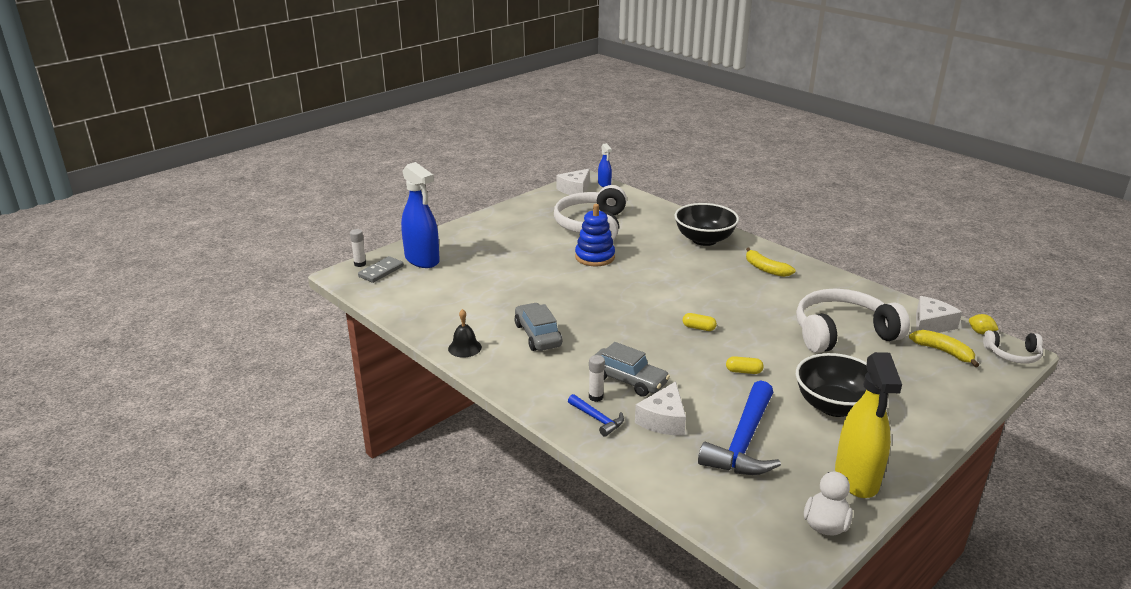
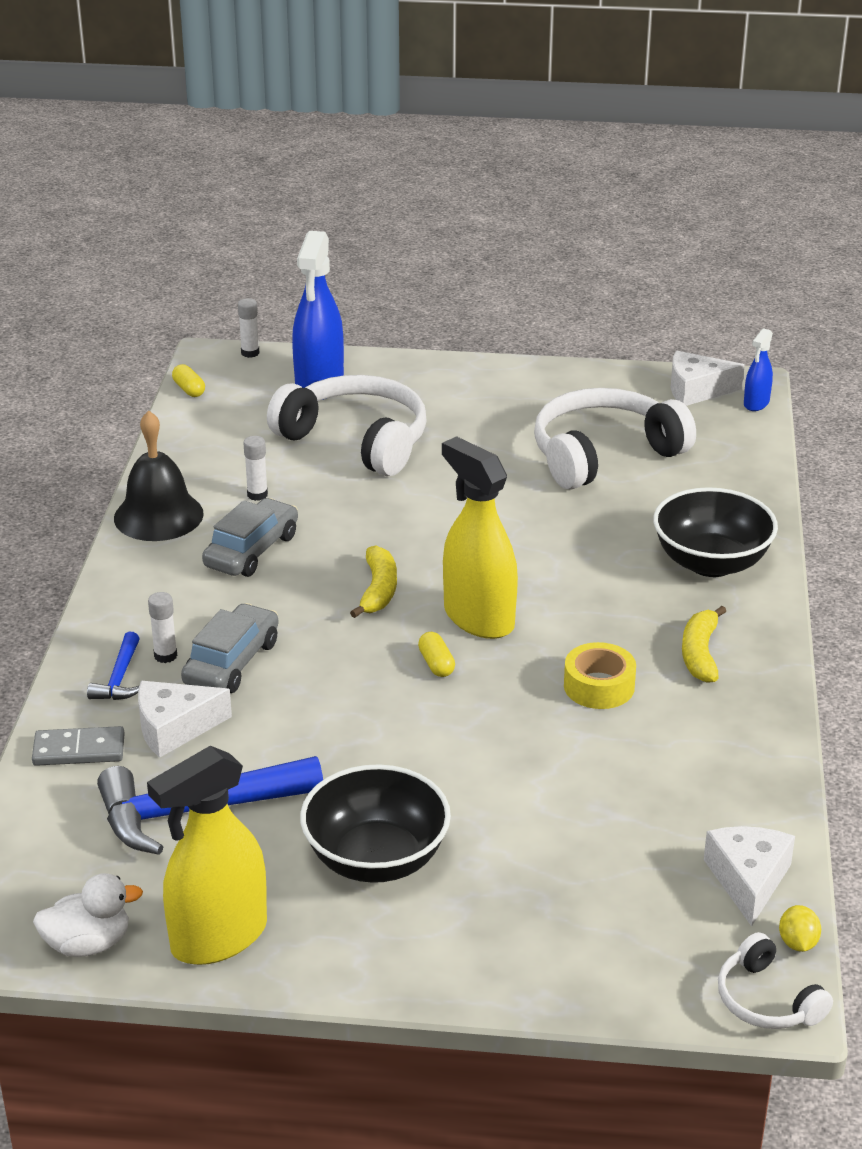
camera: 50 degrees right, 5 degrees up
(381, 271) = (252, 375): grey domino -> grey domino (79, 750)
(464, 348) = (158, 515): black bell -> black bell, size x1.76
(491, 314) = (257, 495): none -> white glue stick
(595, 257) = (514, 498): blue stacking toy -> none
(628, 380) = (232, 663): grey car -> grey car turned 150 degrees counterclockwise
(676, 303) = (478, 618): none -> yellow spray bottle
(743, 371) = (369, 746): yellow capsule -> yellow capsule (189, 389)
(762, 299) = (599, 686): none -> yellow tape
(842, 333) = (597, 797): white headphones -> white headphones (356, 440)
(930, 325) = (748, 880): white cheese -> white cheese turned 90 degrees counterclockwise
(943, 352) = (674, 919): yellow banana -> yellow banana (378, 590)

